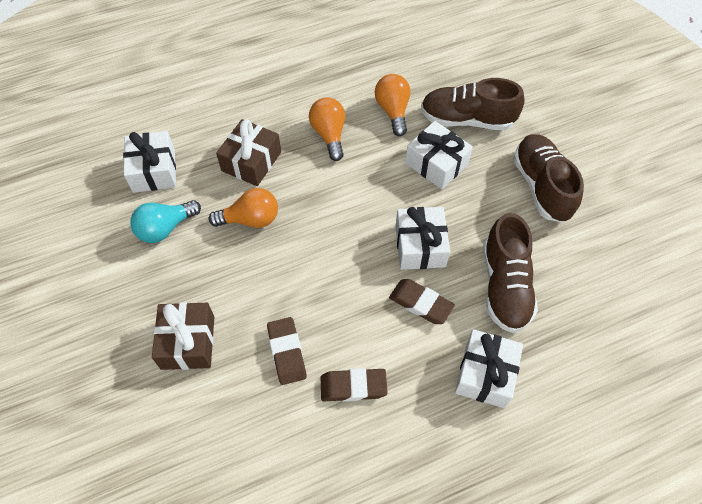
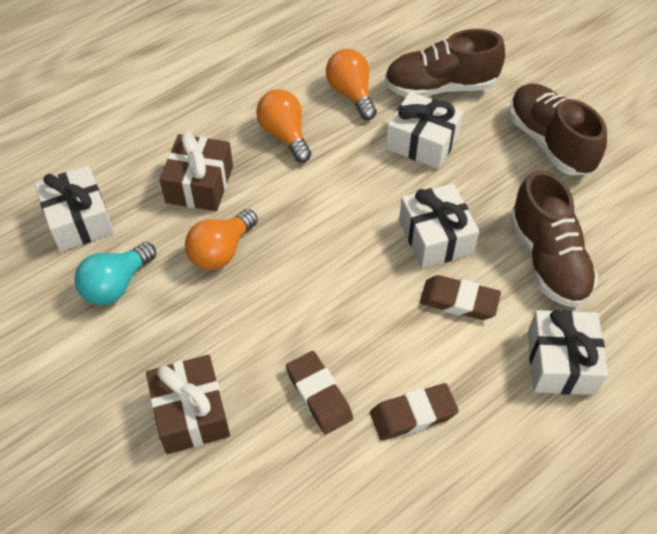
camera: 15 degrees left, 5 degrees down
(250, 219) = (221, 251): orange light bulb -> orange light bulb turned 150 degrees clockwise

